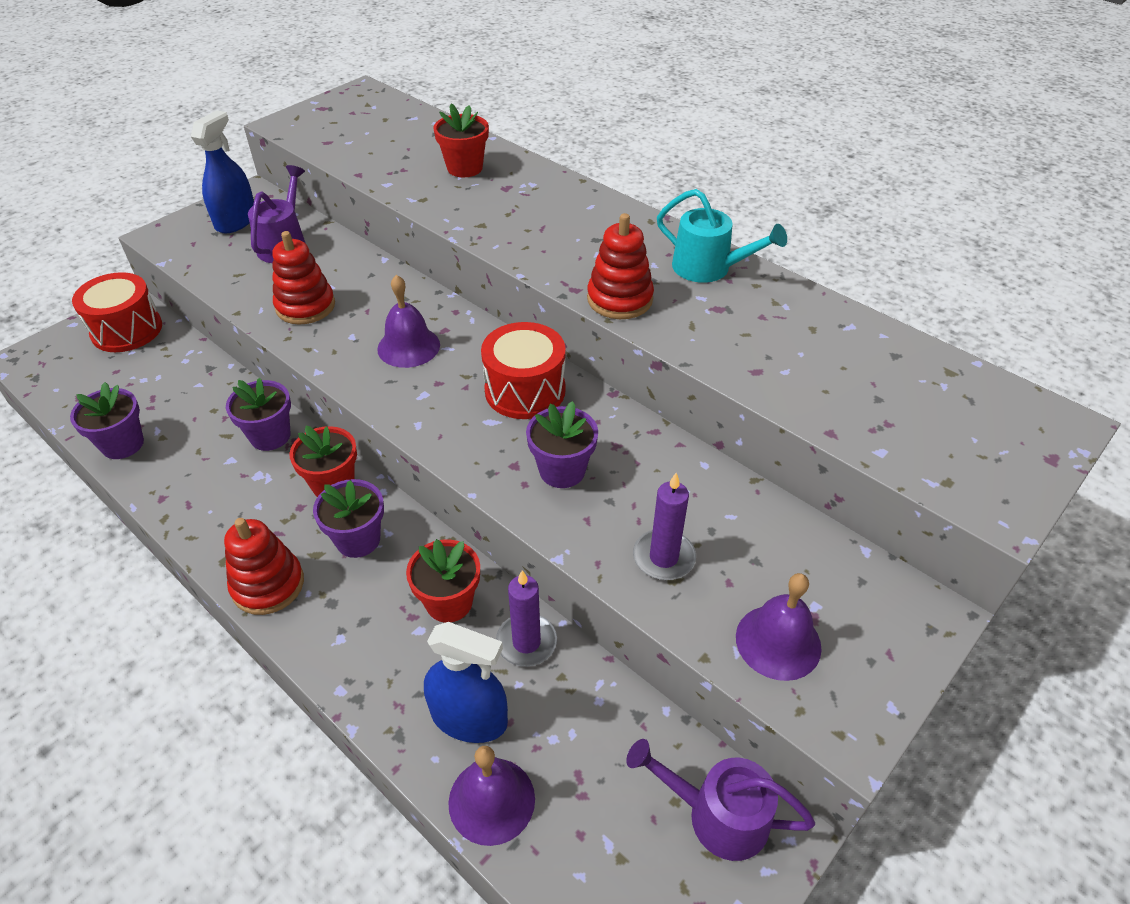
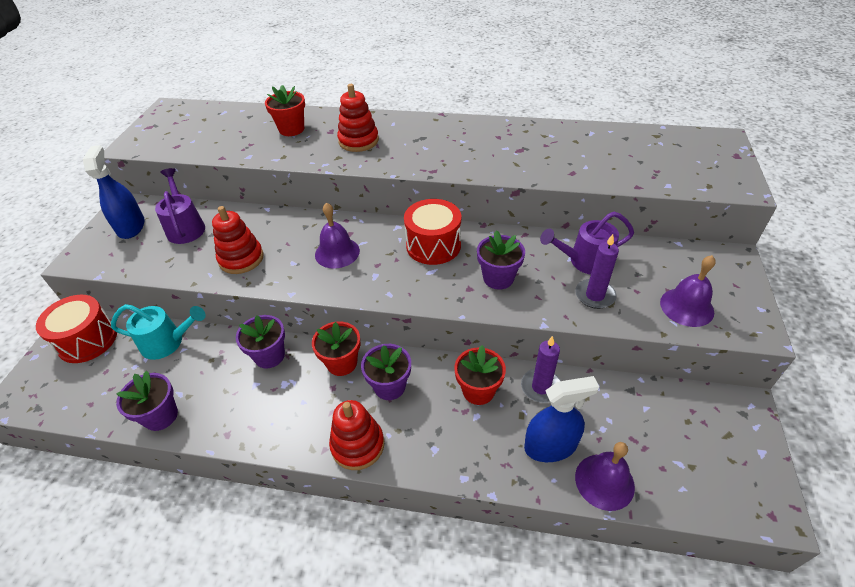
camera: 30 degrees left, 0 degrees up
(619, 299) = (464, 166): red stacking toy -> red stacking toy (358, 141)
(709, 268) = (493, 132): turquoise watering can -> turquoise watering can (168, 342)
(716, 815) = (711, 415): purple watering can -> purple watering can (584, 261)

